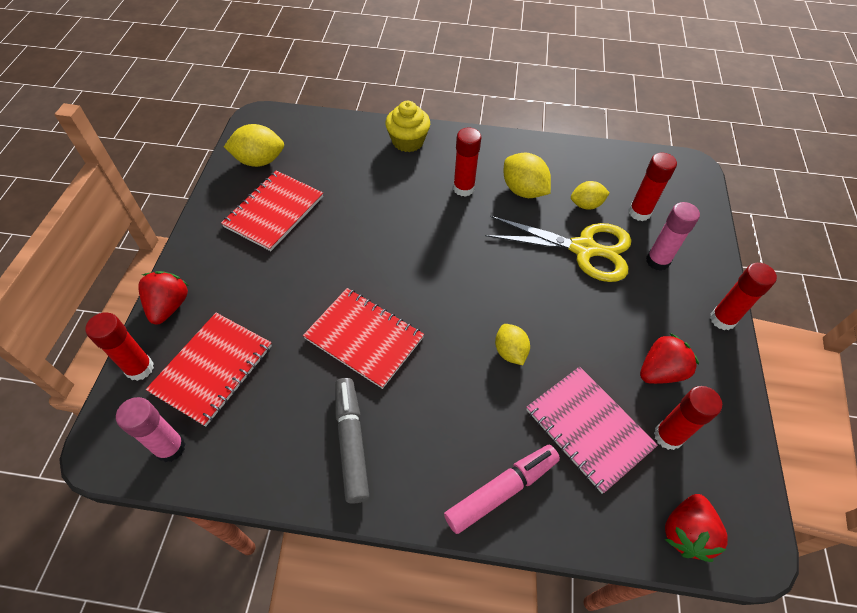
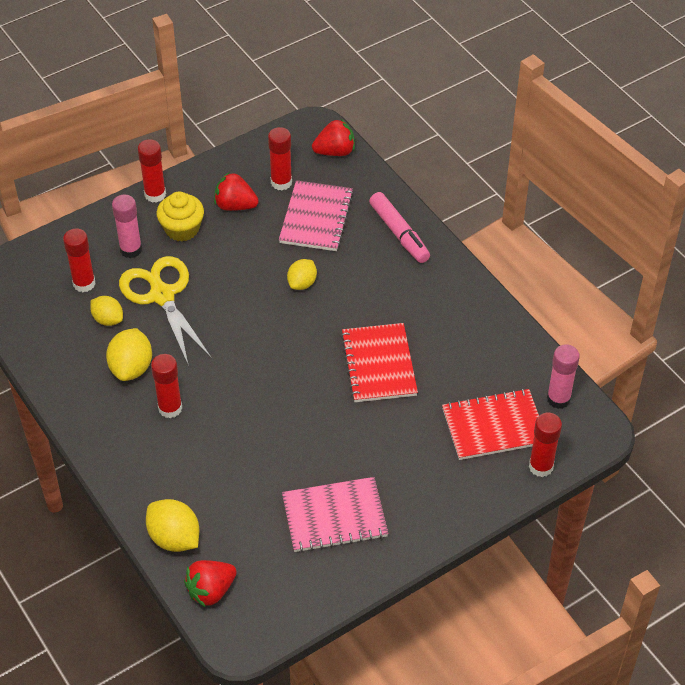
camera: 130 degrees left, 5 degrees down
(169, 306) = (485, 498): red strawberry -> red strawberry (211, 591)
(259, 161) = (292, 583): yellow lemon -> yellow lemon (174, 538)
(274, 212) = (334, 517): red notebook -> pink notebook
(351, 442) = (451, 317): grey marker -> none
(408, 141) = (149, 491): yellow cupcake -> yellow cupcake (182, 229)
(501, 490) = (399, 233): pink marker -> pink marker turned 135 degrees counterclockwise

